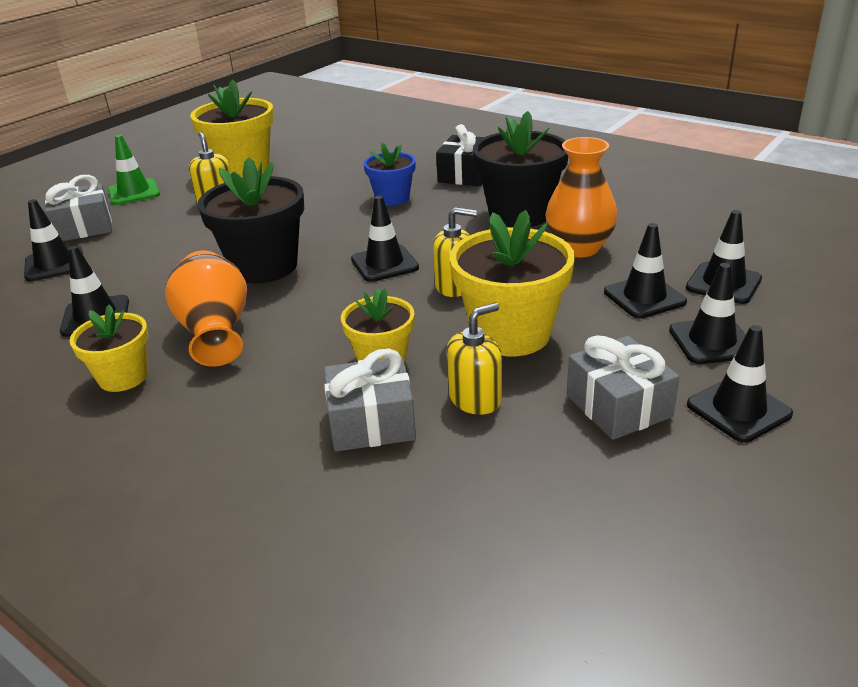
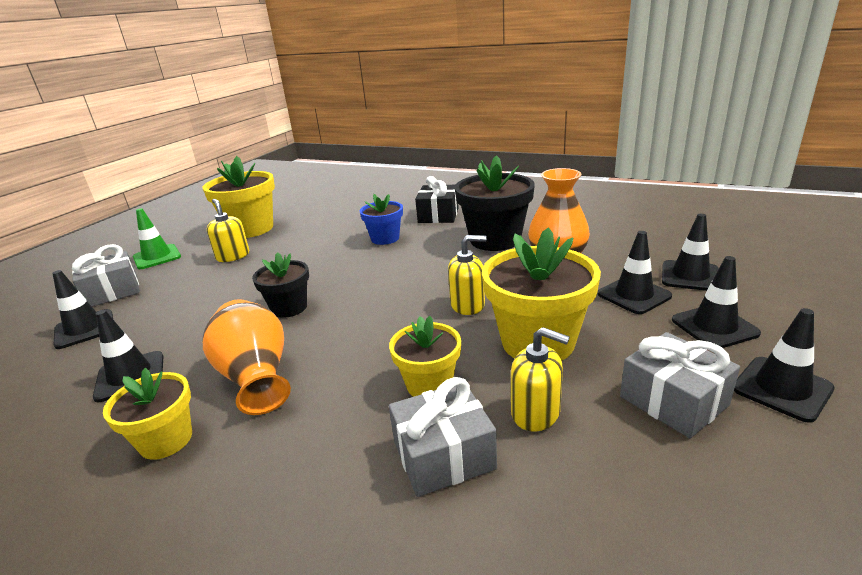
camera: 10 degrees left, 5 degrees down
(264, 266) = (289, 308): black flower pot -> black flower pot, size x0.59
(384, 264) = (398, 293): black traffic cone -> none
(475, 399) = (536, 413): yellow soap dispenser -> yellow soap dispenser turned 75 degrees clockwise

